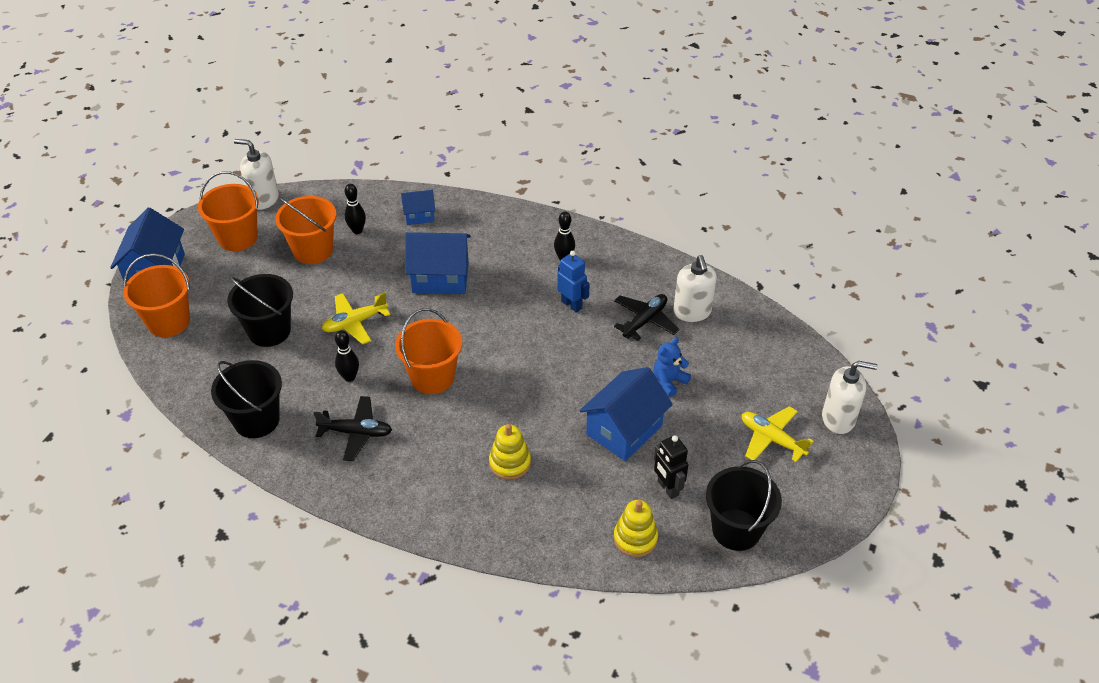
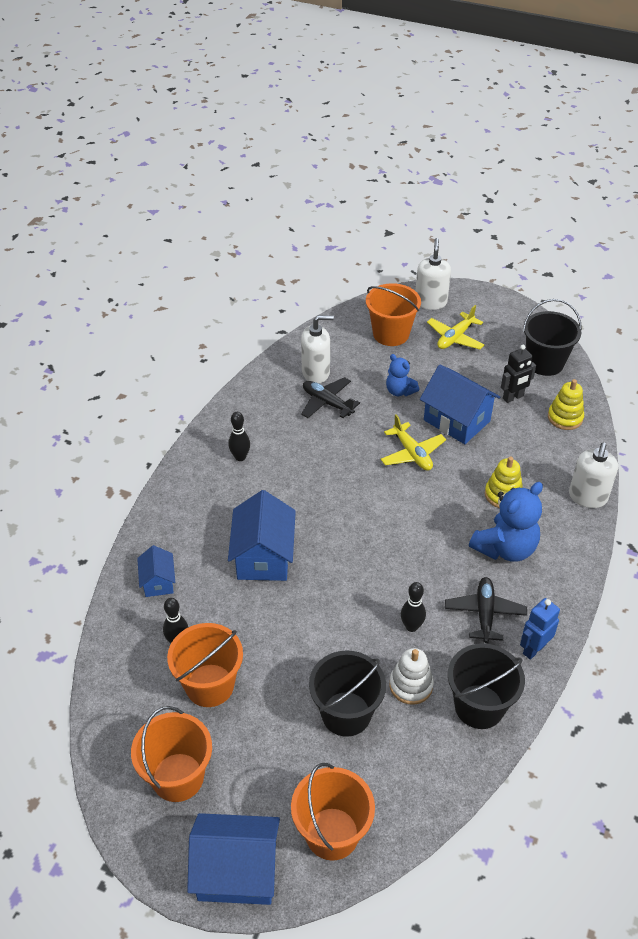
camera: 90 degrees left, 0 degrees up
(263, 199) = (103, 757): white soap dispenser -> white soap dispenser (587, 497)
(288, 374) = (411, 685): none -> white stacking toy
(355, 323) = (332, 629): yellow plane -> yellow plane (412, 453)
(432, 377) = (406, 556): orange bucket -> orange bucket (391, 334)
(435, 457) = (505, 548): none -> blue teddy bear
(572, 304) = (306, 452): blue robot -> blue robot (534, 649)

